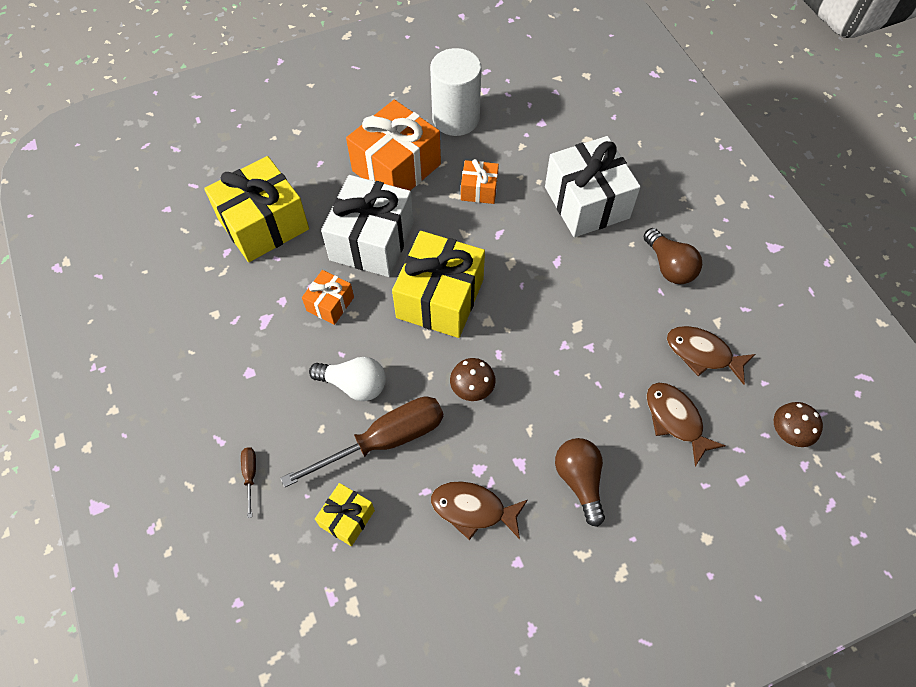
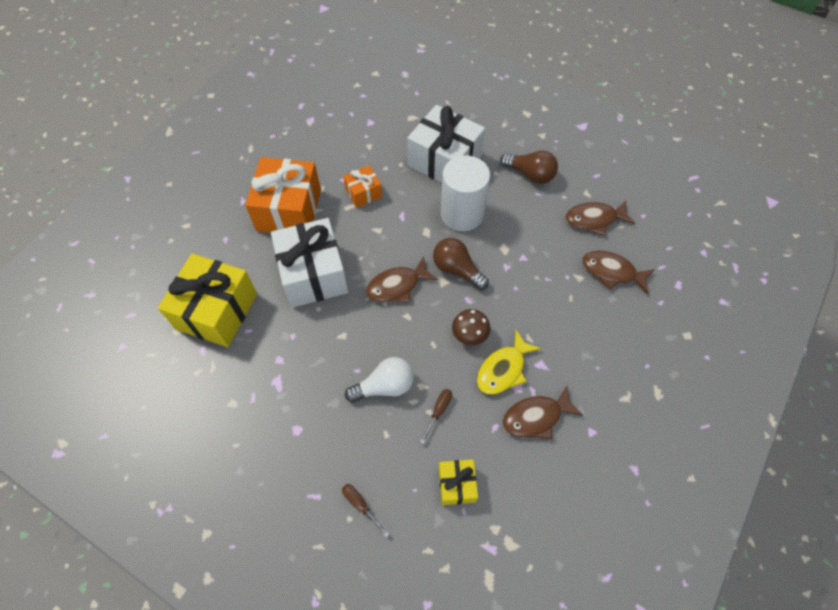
camera: 35 degrees left, 0 degrees up
(330, 304) = (319, 339): orange gift -> none
(385, 440) = (438, 411): brown screwdriver -> brown screwdriver, size x0.41
(440, 298) = (397, 286): yellow gift -> brown fish
(455, 118) = (305, 151): white cylinder -> white cylinder (462, 214)
(478, 443) = (503, 369): none -> yellow fish
(579, 480) = (586, 350): brown light bulb -> brown light bulb (457, 269)
(788, 432) = (680, 238): brown mushroom -> none

